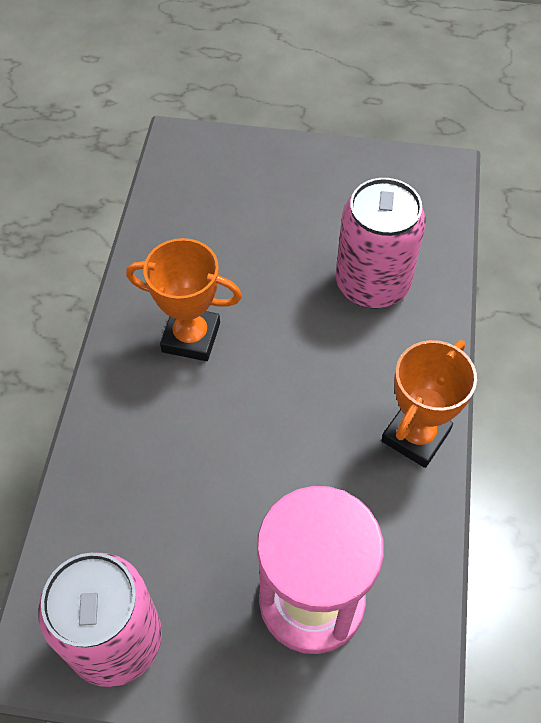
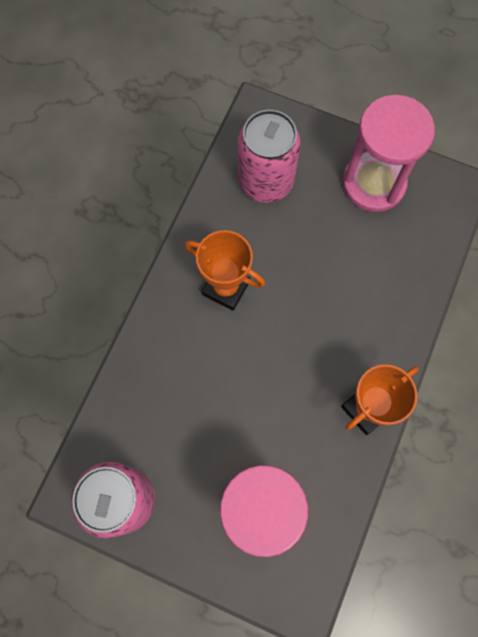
camera: 15 degrees right, 15 degrees up
(341, 185) = (373, 183): none -> pink hourglass
(372, 284) = (372, 277): pink can -> pink can (265, 181)

